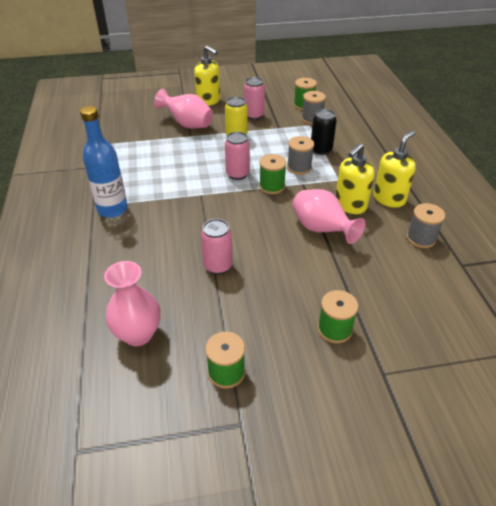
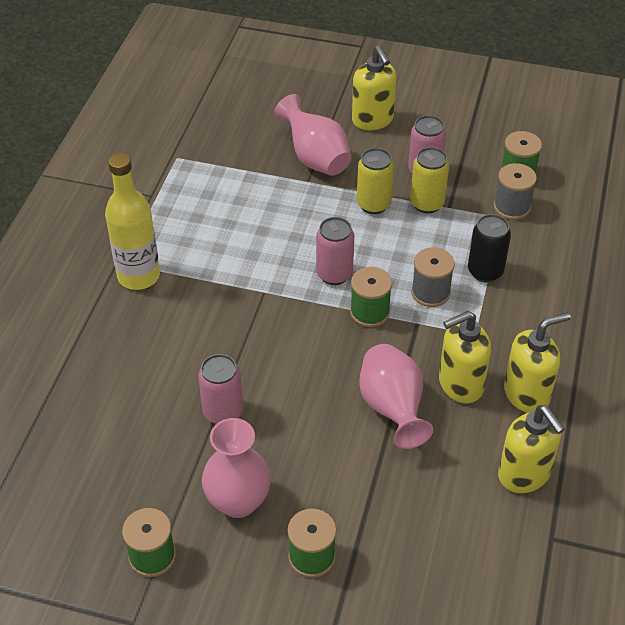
camera: 25 degrees right, 5 degrees up
(112, 209) = (138, 276): blue bottle -> yellow bottle
(138, 334) = (81, 468): pink vase -> pink vase (238, 501)
(266, 129) = (427, 203): none -> yellow can
(421, 238) = (524, 475): grey spool -> yellow soap dispenser

